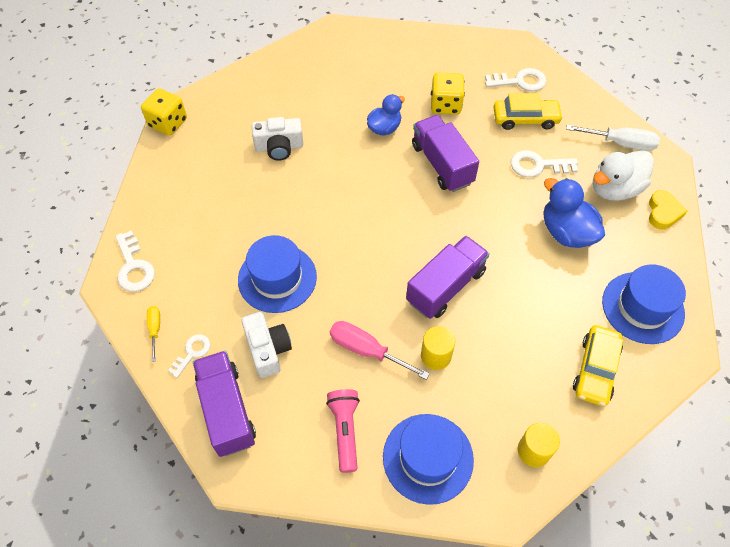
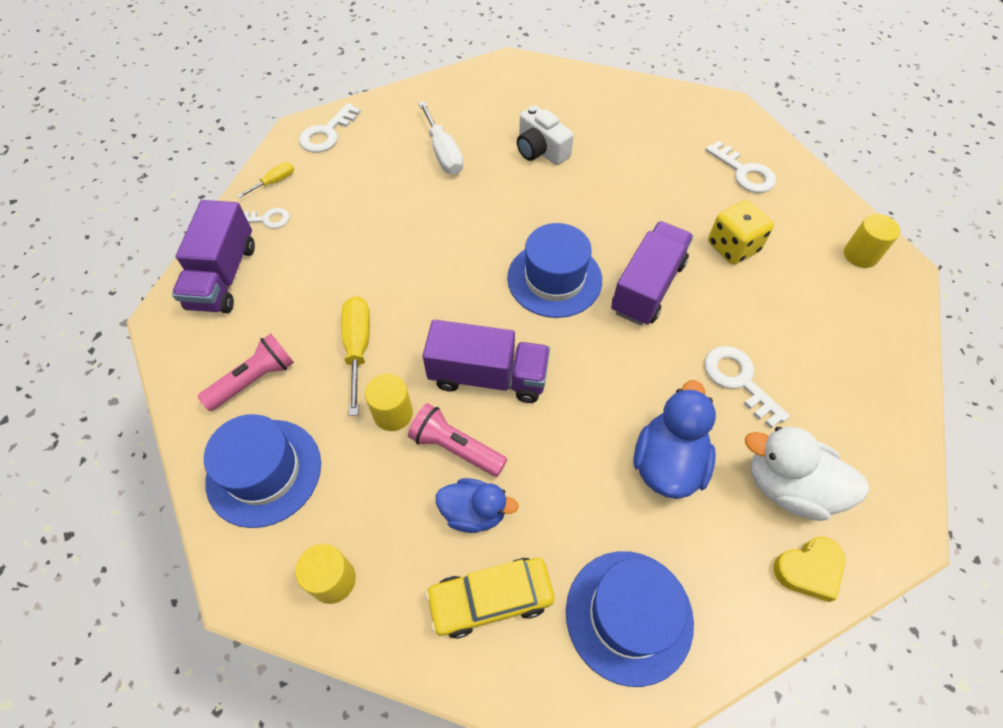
camera: 55 degrees right, 0 degrees up
(168, 123) = (495, 66): yellow dice -> none
(227, 410) = (223, 276): purple truck -> purple truck turned 150 degrees clockwise
(268, 349) = (306, 270): white camera -> none
(277, 278) = (389, 232): blue hat -> blue hat (554, 279)
(366, 350) = (358, 347): pink screwdriver -> yellow screwdriver
(384, 128) = (645, 213): blue duck -> blue duck (474, 512)
(485, 334) = (455, 448): none -> pink flashlight
(497, 55) = (860, 255): none -> yellow cylinder
(520, 81) = (846, 297): white key -> white key (744, 172)
(525, 119) = (795, 332): yellow car -> none
(621, 143) = (871, 458): white screwdriver -> white screwdriver (443, 153)

